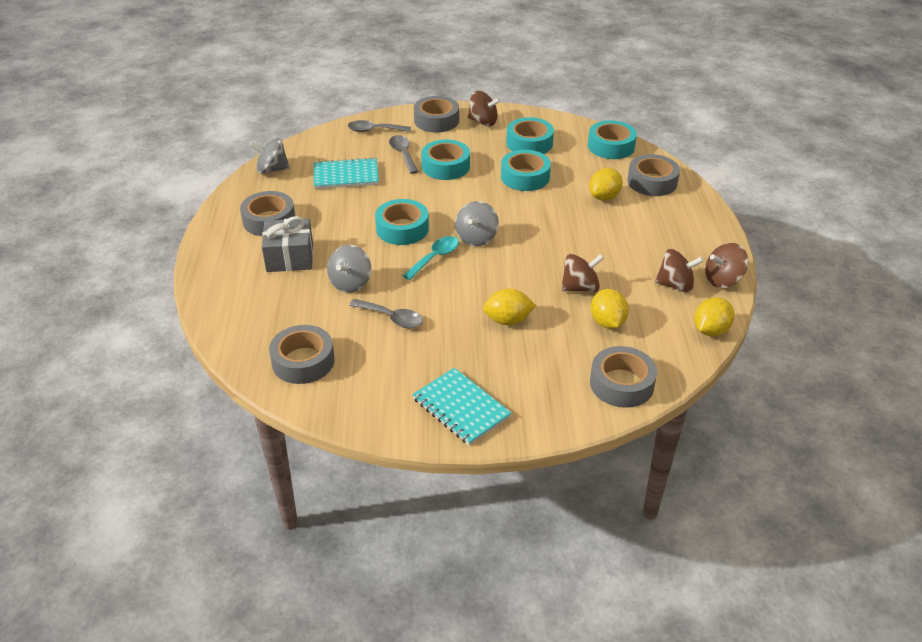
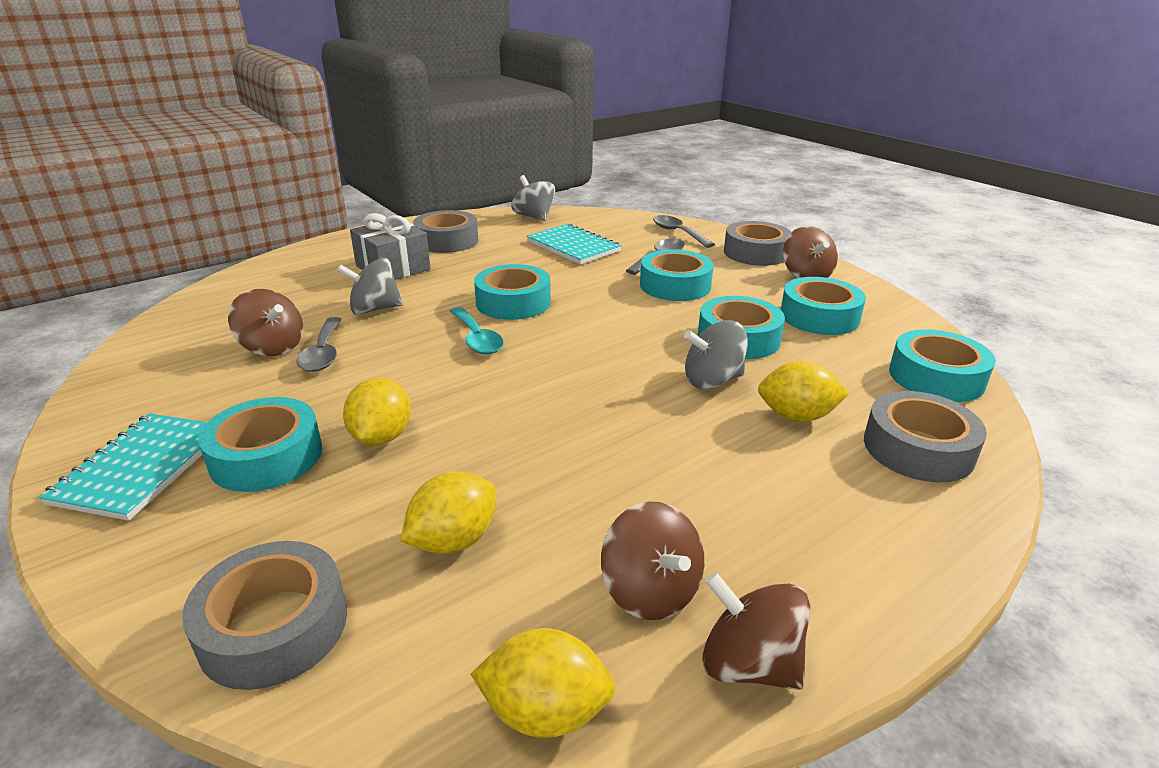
camera: 55 degrees right, 10 degrees down
(303, 361) = (204, 331): grey tape -> none
(435, 257) = (477, 339): turquoise spoon -> turquoise spoon turned 60 degrees clockwise
(476, 238) = (552, 351): grey spinning top -> grey spinning top (712, 380)
(491, 362) = (266, 456): none -> turquoise tape
(508, 320) = (381, 437): yellow lemon -> yellow lemon turned 45 degrees clockwise
(580, 287) = (526, 476): brown spinning top -> brown spinning top (272, 347)

